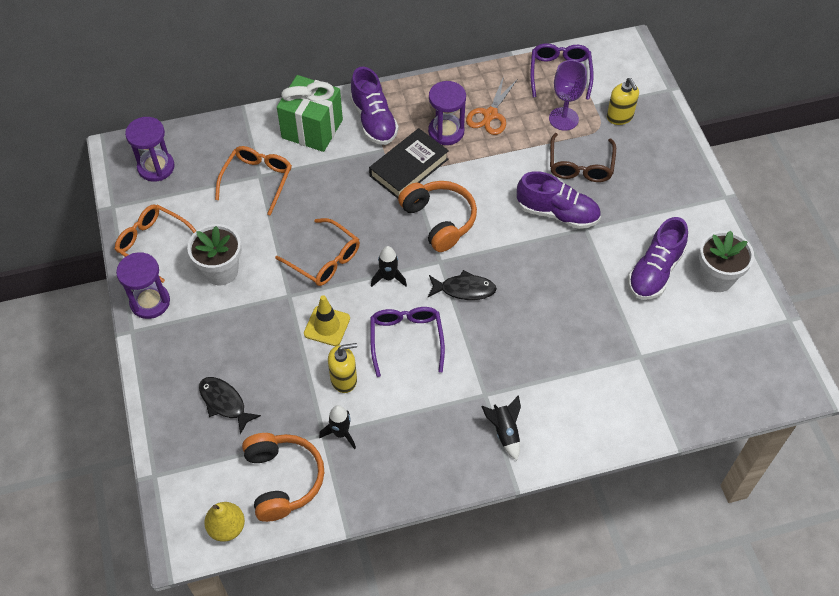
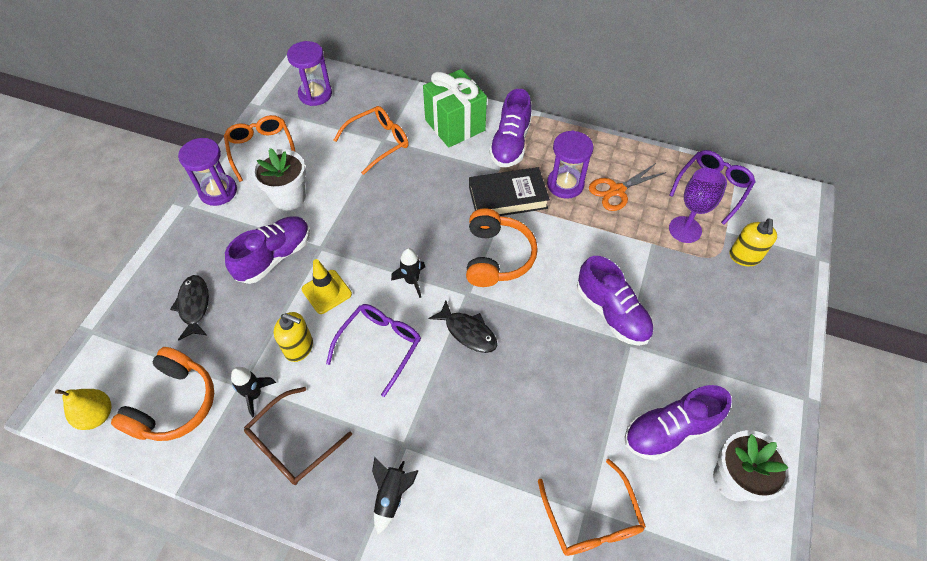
camera: 35 degrees right, 0 degrees up
(256, 325) = (274, 257): none -> purple shoe
(324, 259) = (373, 234): orange glasses -> orange glasses (591, 518)
(580, 165) = (669, 281): brown glasses -> brown glasses (292, 443)

